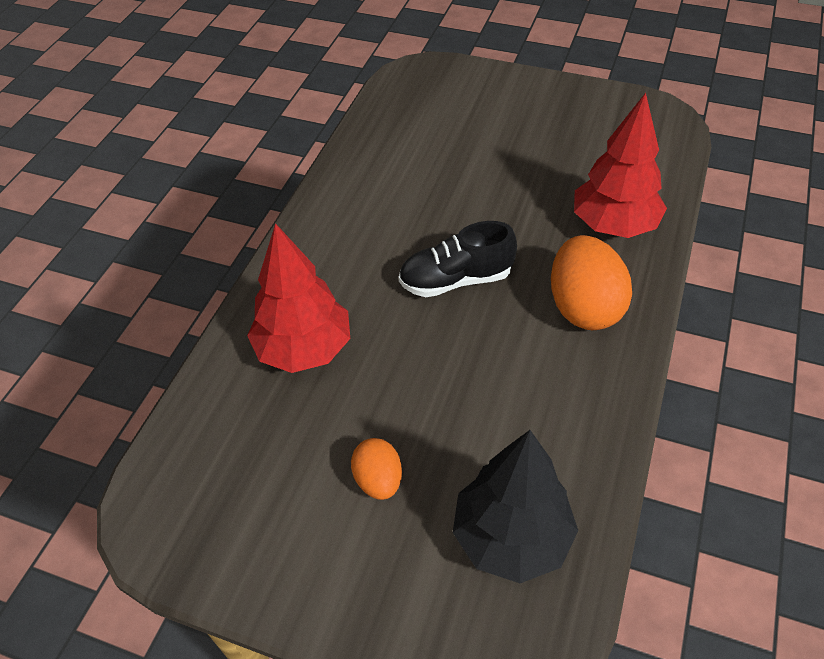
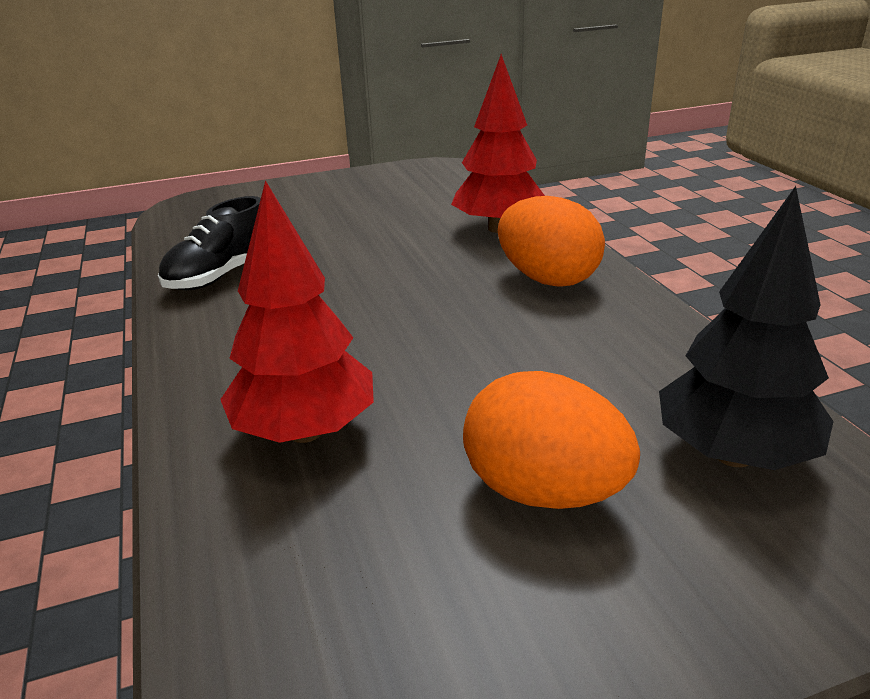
camera: 40 degrees left, 20 degrees down
(378, 480) = (543, 491): orange egg -> orange egg, size x1.78
(456, 280) = (408, 309): black shoe -> black shoe (221, 275)

